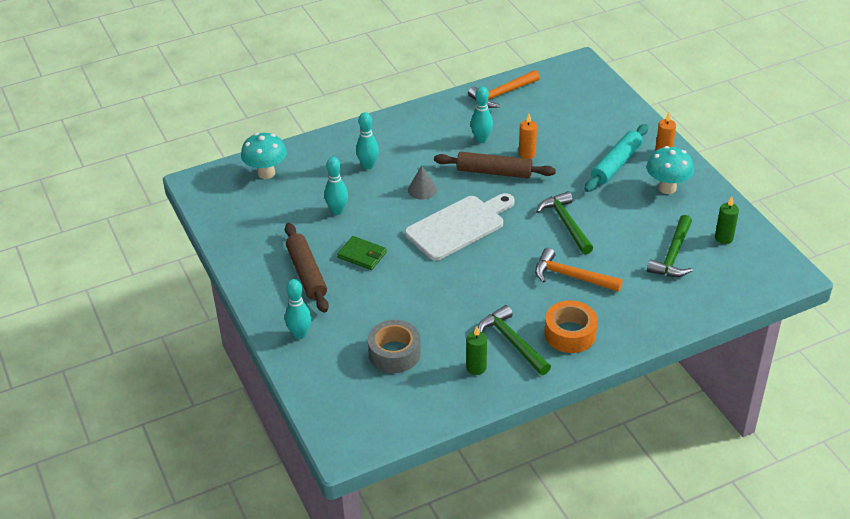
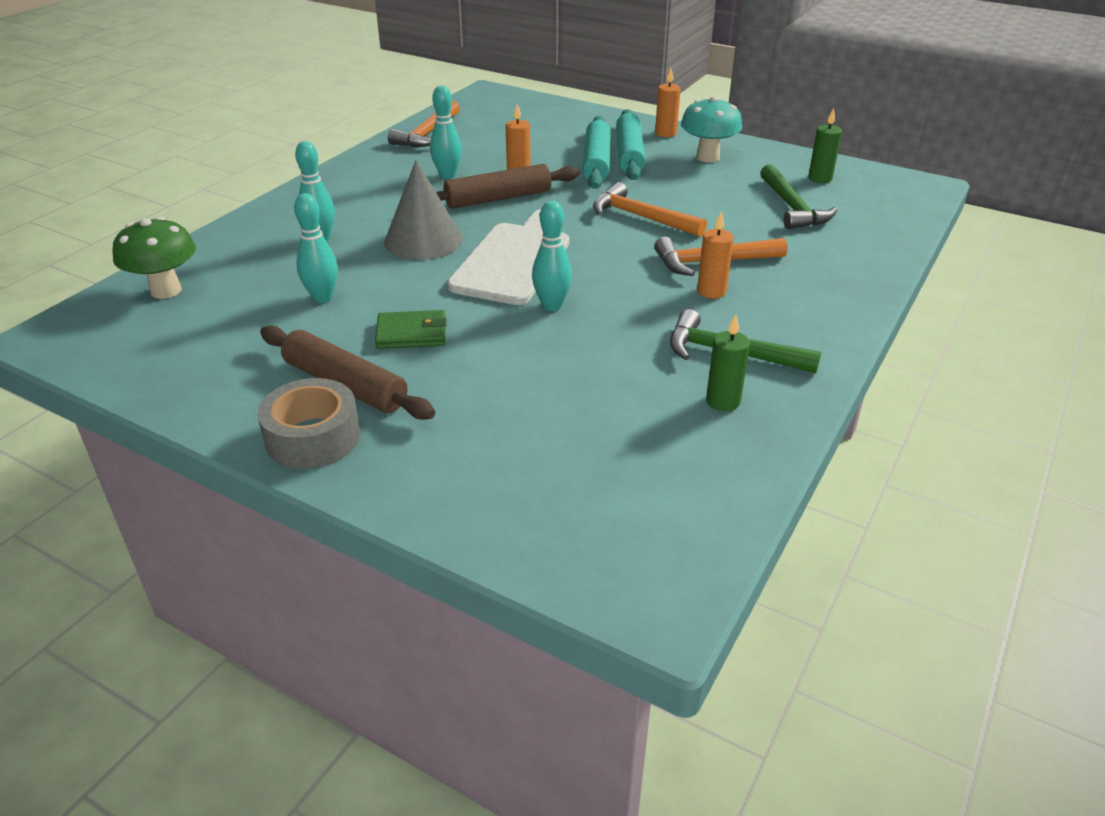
camera: 35 degrees left, 5 degrees down
(266, 173) = (166, 291): turquoise mushroom -> green mushroom
(300, 334) = (412, 469): turquoise bowling pin -> turquoise bowling pin (552, 306)
(394, 353) = (589, 432): grey tape -> grey tape (313, 437)
(422, 189) = (423, 240): grey cone -> grey cone, size x1.77
(547, 297) = (711, 291): none -> orange candle
(566, 223) = (641, 217): green hammer -> orange hammer
(570, 334) = (786, 317): orange tape -> none
(587, 163) = (596, 162): none -> turquoise rolling pin

